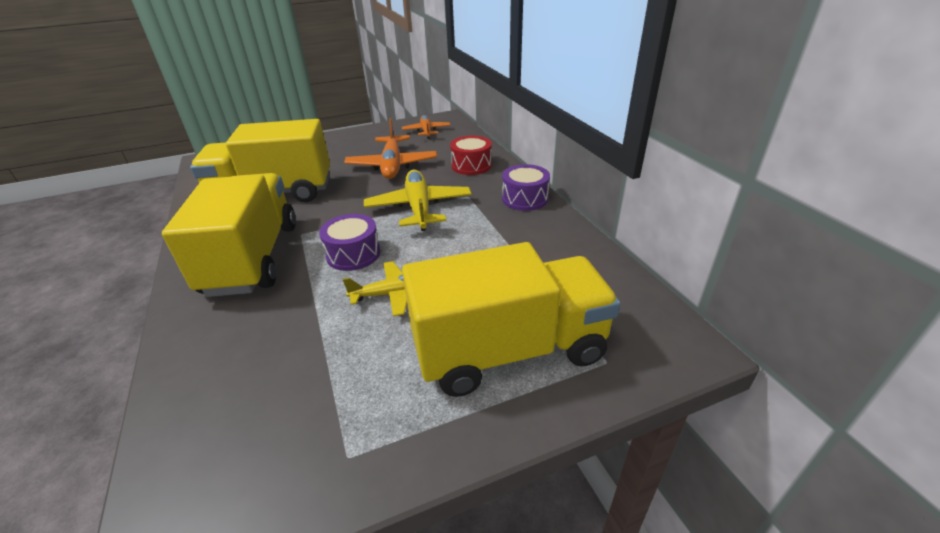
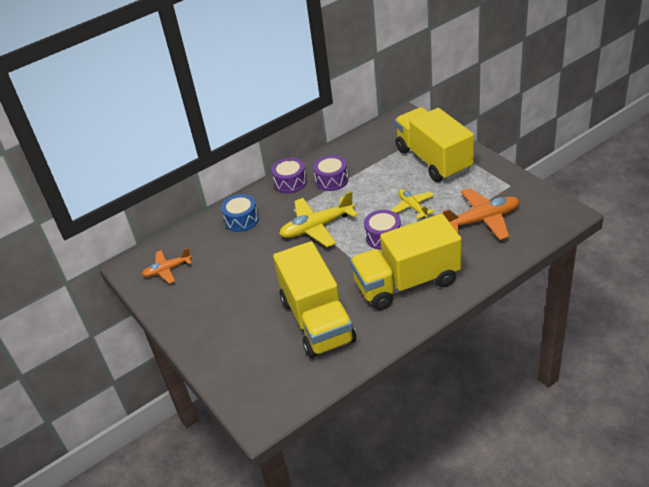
camera: 100 degrees left, 5 degrees up
(392, 165) = (249, 266): orange plane -> orange plane (482, 220)
(471, 165) = (241, 220): red drum -> blue drum
(511, 229) = (331, 180): none -> purple drum

